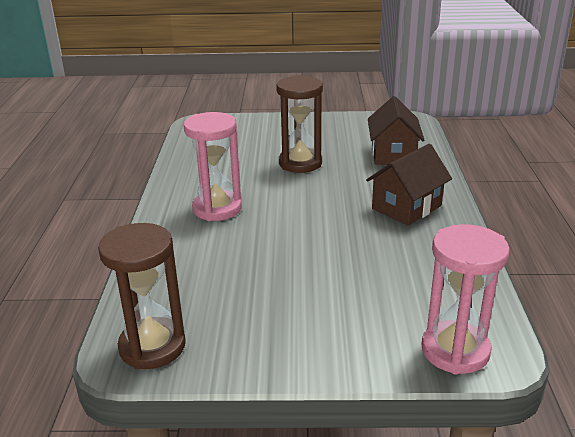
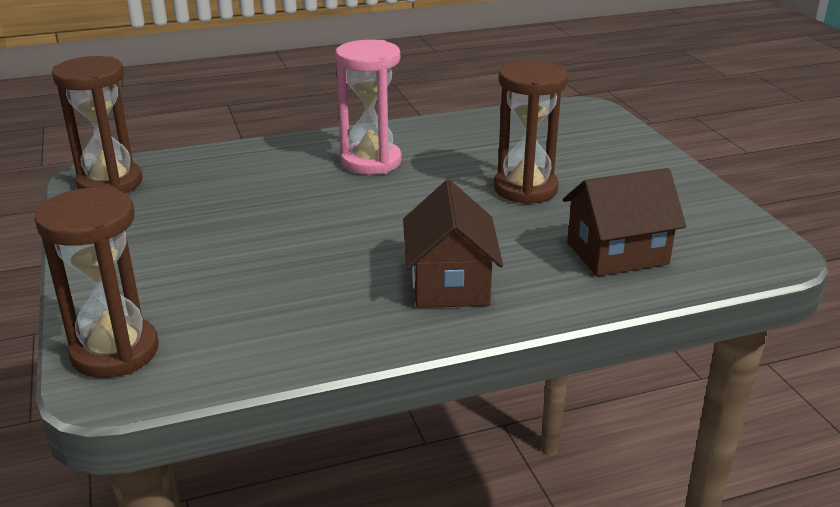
camera: 70 degrees right, 0 degrees up
(406, 207) = (450, 283): brown house -> brown house turned 60 degrees clockwise
(455, 350) = (115, 352): pink hourglass -> brown hourglass

